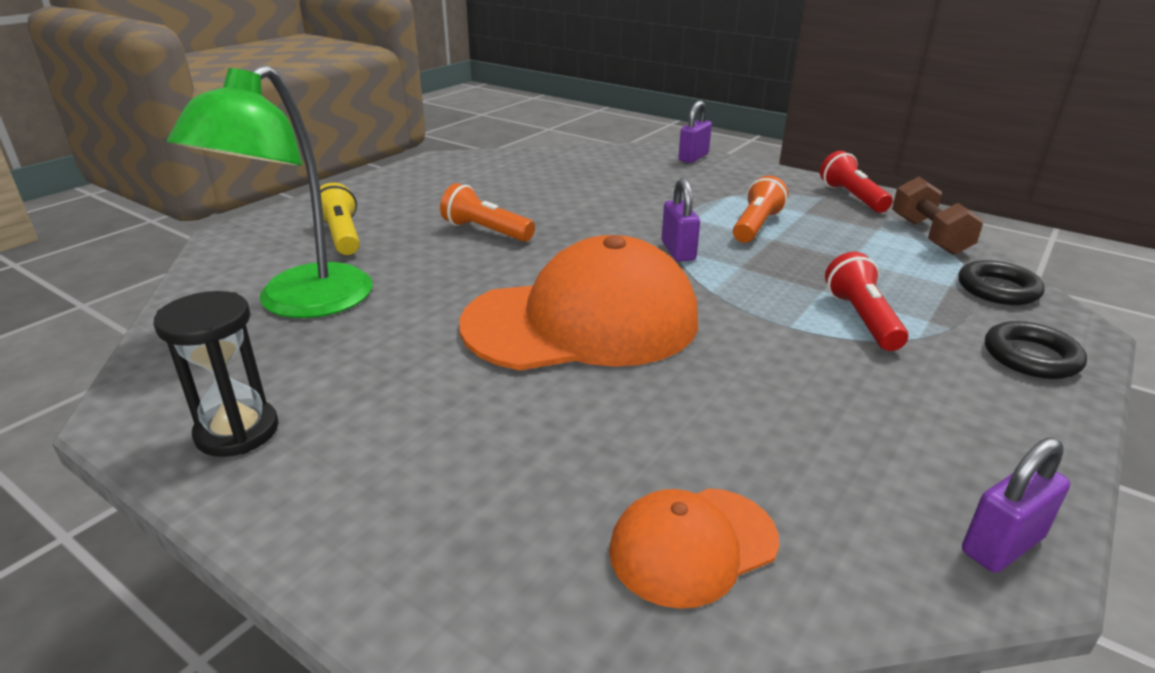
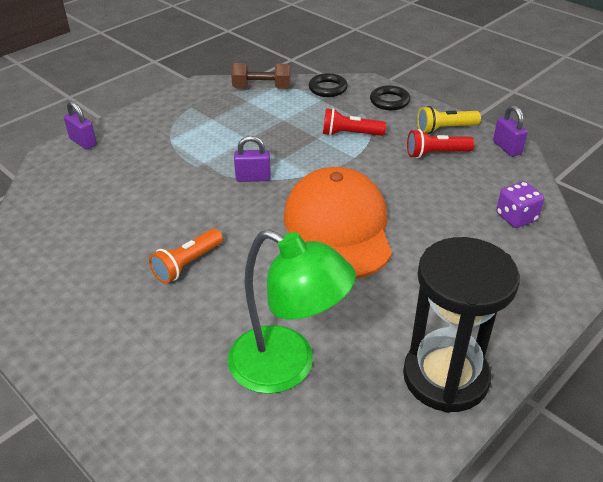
camera: 80 degrees left, 10 degrees up
(237, 431) = (445, 377): black hourglass -> black hourglass, size x1.78
(342, 236) = (164, 354): yellow flashlight -> yellow flashlight (445, 129)
(693, 545) = (516, 217): orange cap -> purple dice
(756, 226) = (226, 141): orange flashlight -> none
(852, 197) = (196, 96): red flashlight -> red flashlight (436, 154)

